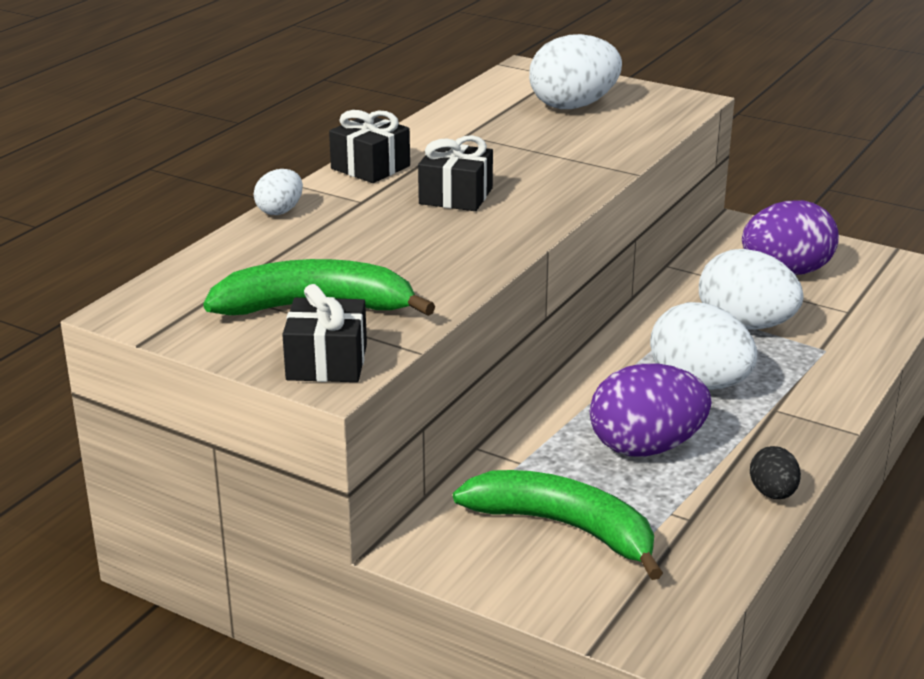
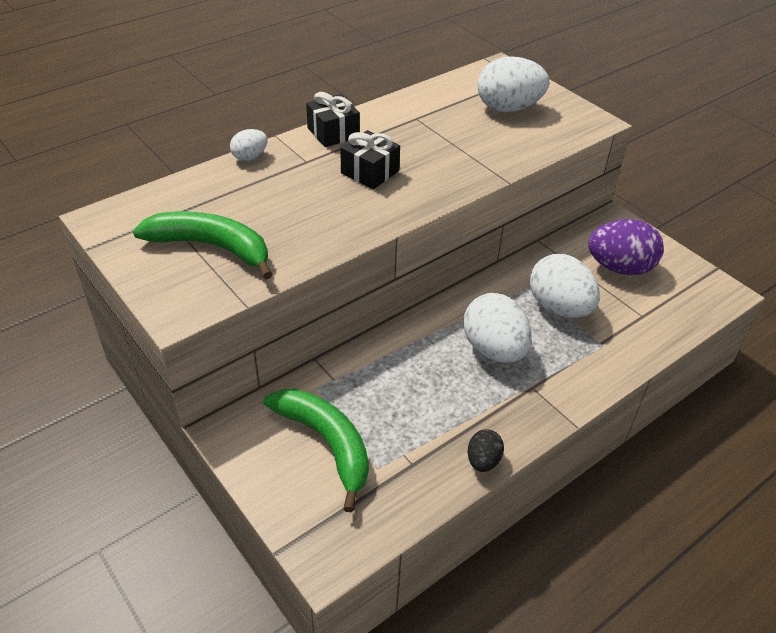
camera: 20 degrees right, 15 degrees up
(326, 362) = (183, 298): black gift -> none
(646, 447) = (422, 393): purple egg -> none

